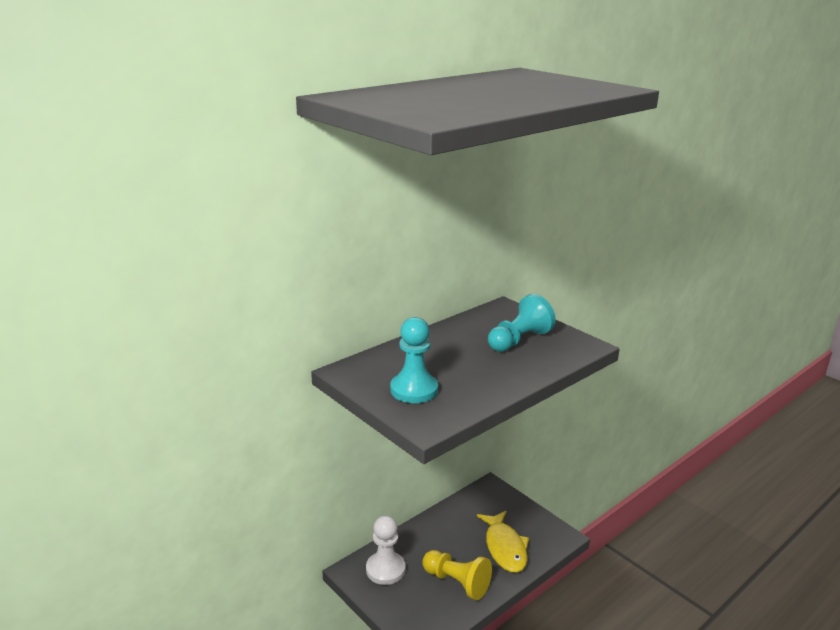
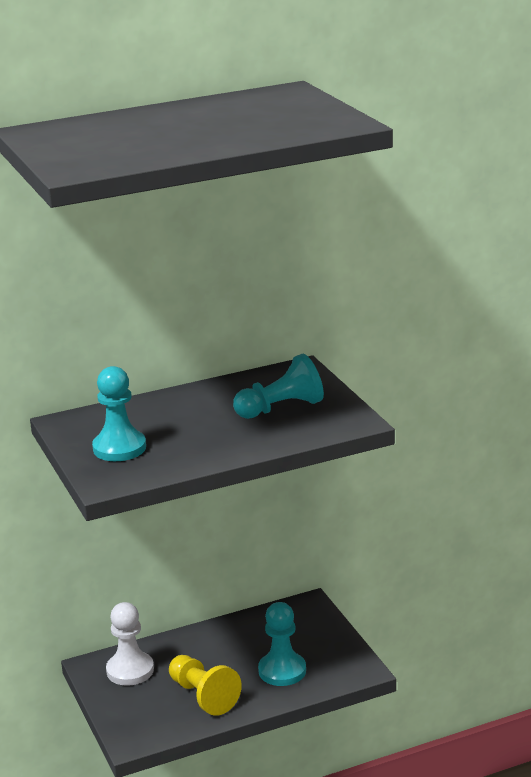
camera: 20 degrees right, 0 degrees up
(505, 548) = (282, 671): yellow fish -> turquoise pawn

